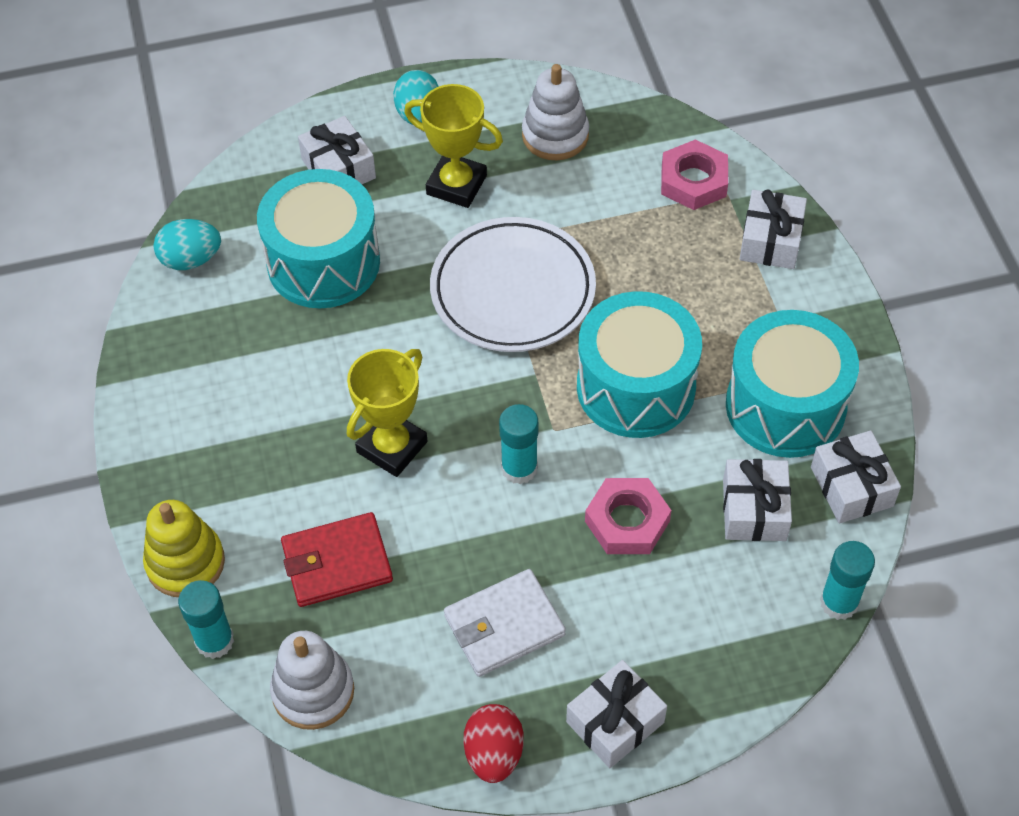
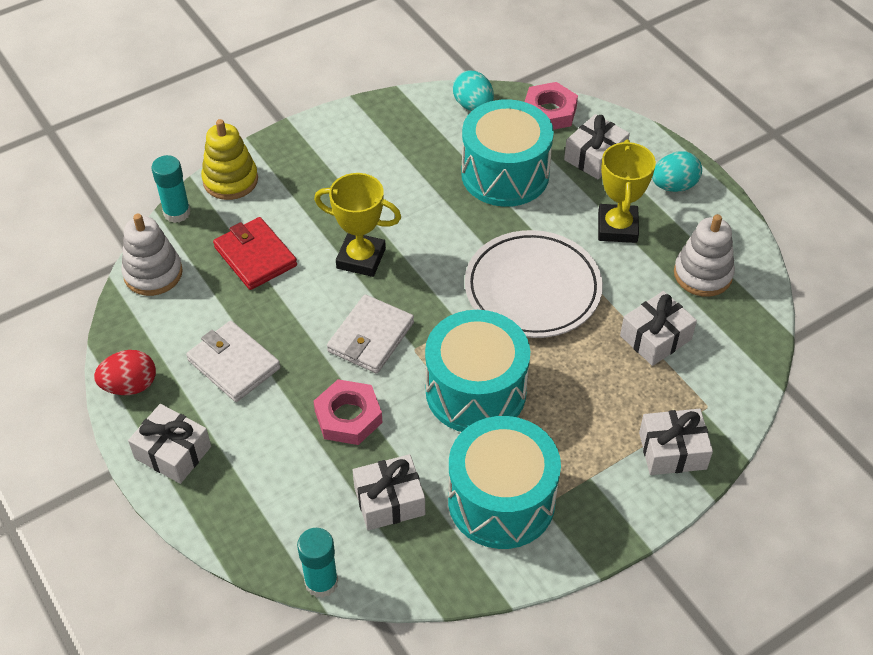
camera: 70 degrees right, 5 degrees down
(519, 468) = (371, 337): turquoise glue stick -> white wallet
(693, 181) = (708, 379): pink nut -> pink nut (549, 112)
(851, 487) = (438, 568): white gift -> white gift (655, 337)

